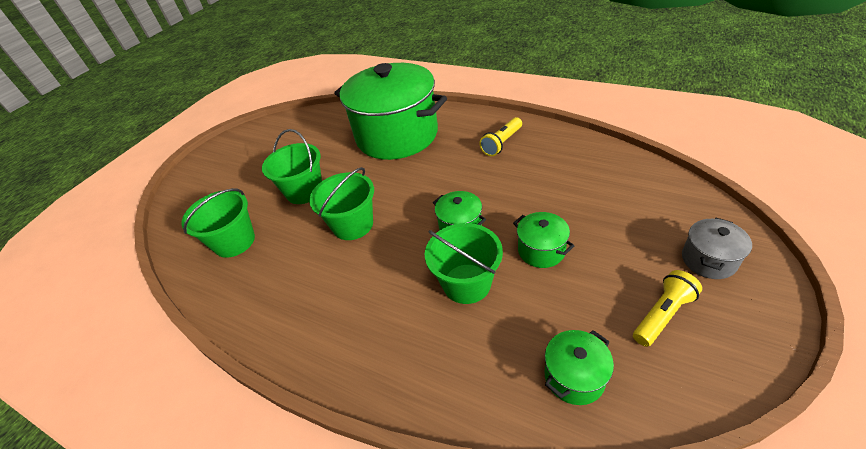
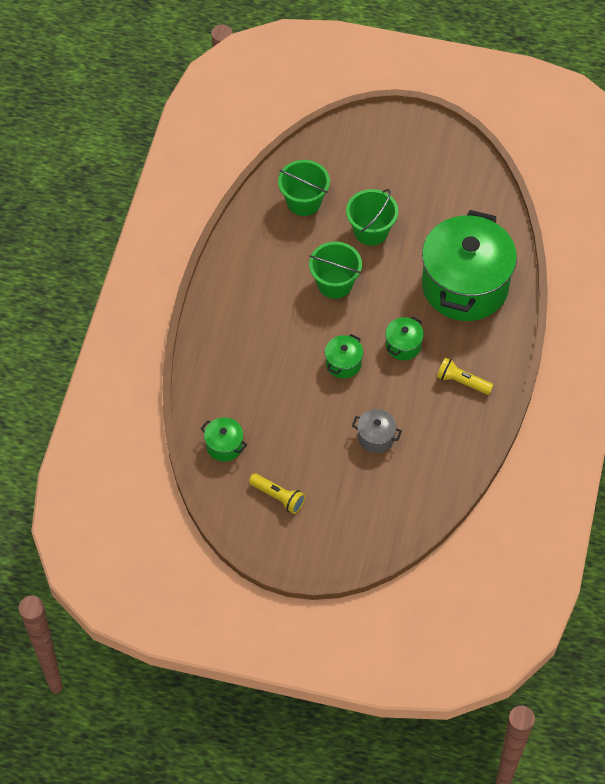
camera: 70 degrees right, 15 degrees up
(466, 283) = (286, 377): green bucket -> none
(541, 250) = (326, 423): green pot -> green pot (403, 345)
(708, 260) = (332, 531): grey pot -> grey pot (376, 437)

